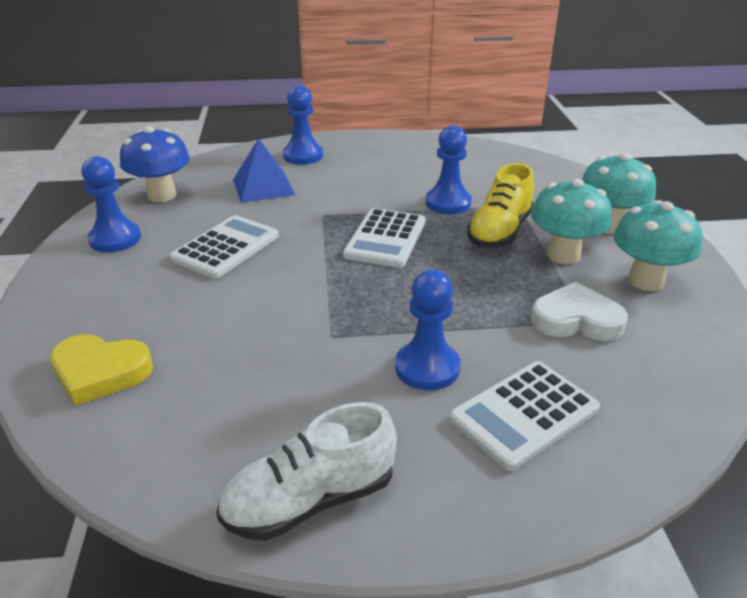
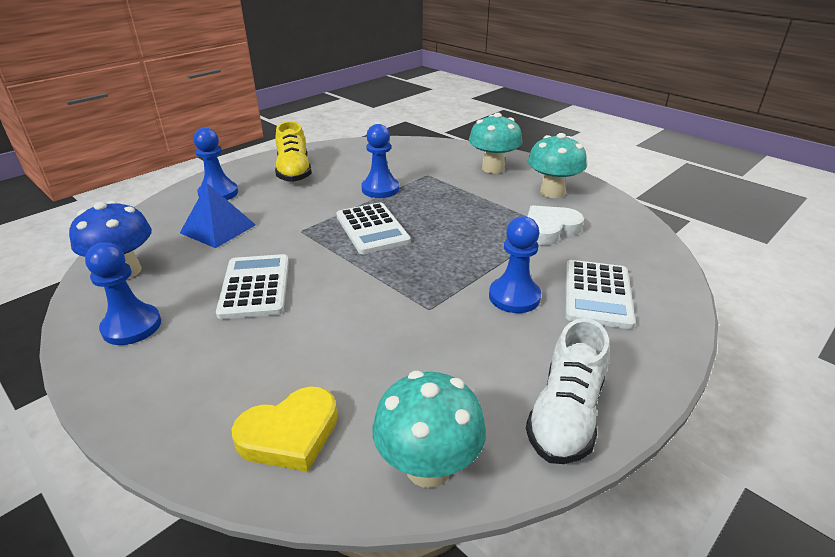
camera: 40 degrees left, 0 degrees up
(499, 232) = (438, 195): yellow shoe -> yellow shoe (294, 172)
(563, 255) = (493, 195): turquoise mushroom -> turquoise mushroom (428, 467)

